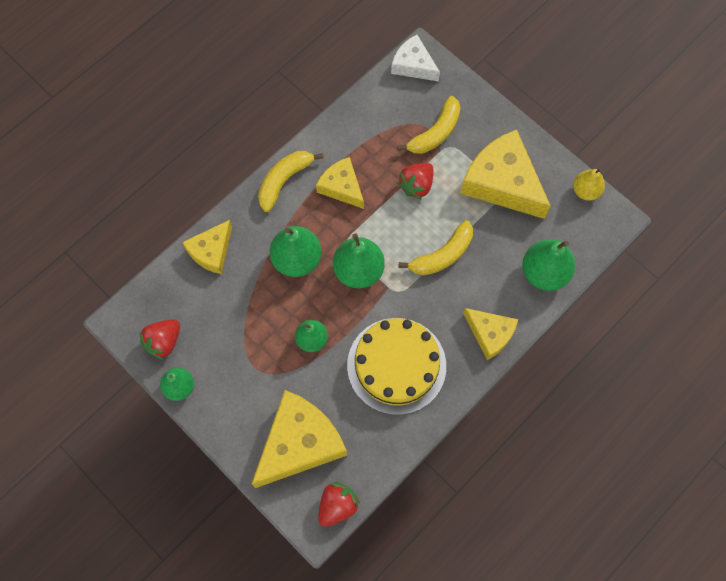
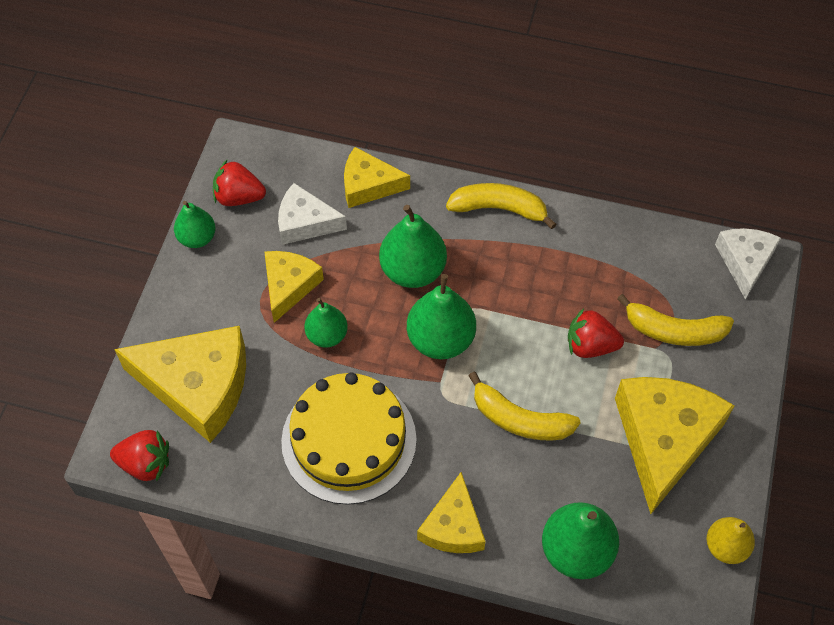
camera: 60 degrees right, 10 degrees down
(214, 308) = (305, 222): none -> white cheese
(342, 187) = (532, 269): yellow cheese -> yellow cheese (289, 286)

